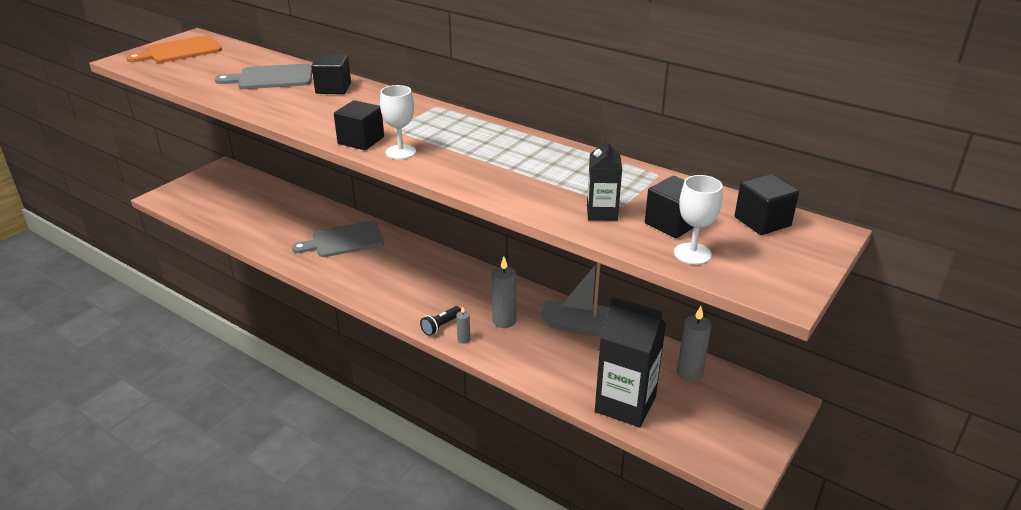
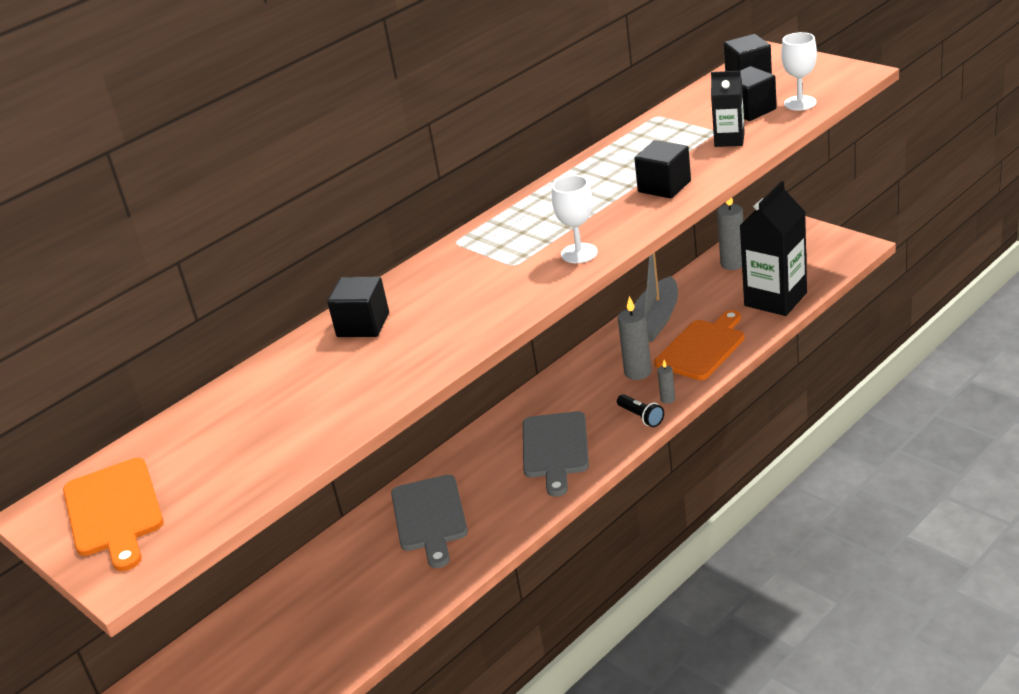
camera: 75 degrees left, 0 degrees up
(271, 78) = (297, 386): grey cutting board -> grey cutting board (555, 449)
(361, 140) = (541, 283): black cube -> black cube (664, 187)
(540, 357) = (702, 348): none -> orange cutting board

